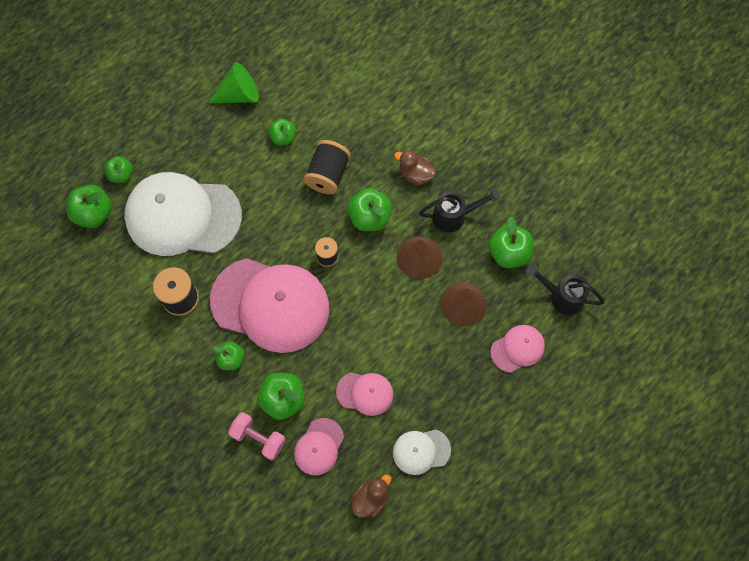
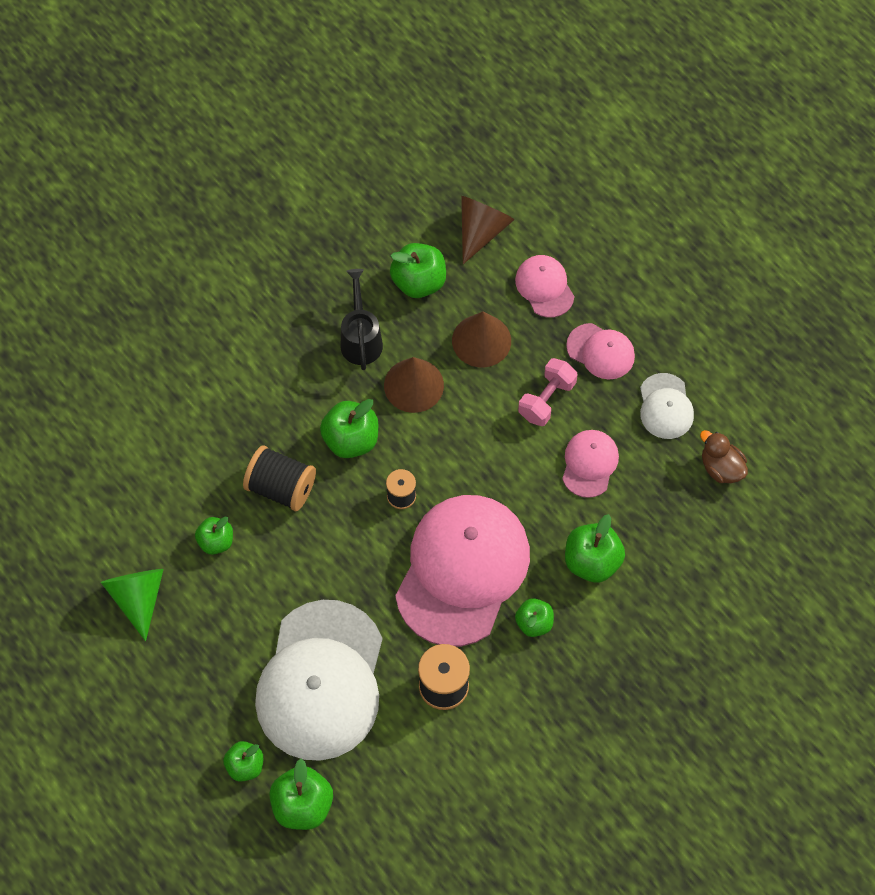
camera: 85 degrees left, 5 degrees down
(259, 438) = (641, 593): pink dumbbell -> pink dumbbell (546, 399)
(319, 446) = (654, 522): pink cap -> pink cap (600, 351)
(415, 174) = (295, 378): brown duck -> none
(562, 296) = (481, 231): black watering can -> brown cone

